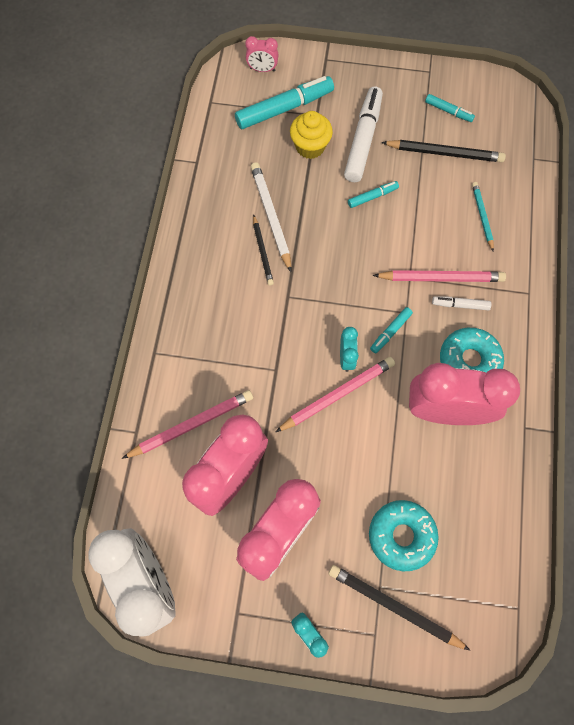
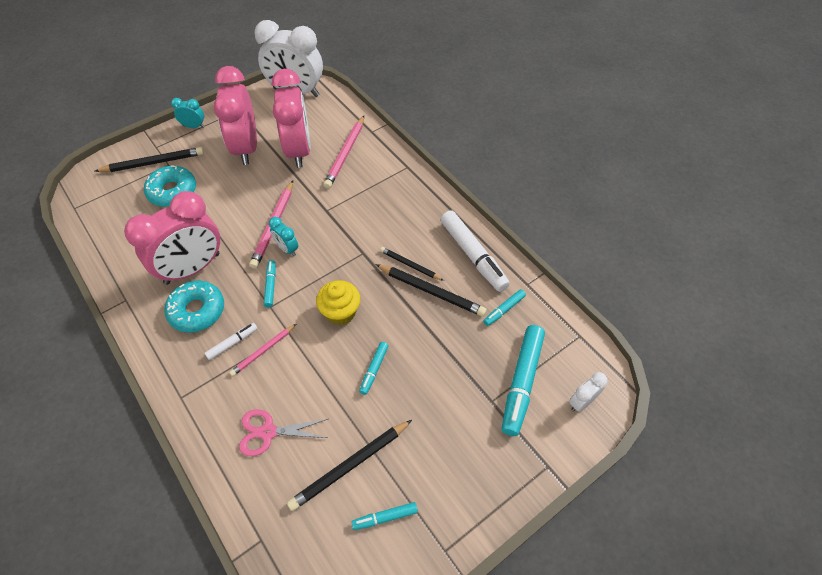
camera: 135 degrees right, 15 degrees down
(237, 159) = (504, 310): none -> turquoise marker
(262, 69) = (581, 402): pink clock -> white clock
(271, 216) = (431, 292): white pencil -> black pencil
(310, 147) = (464, 368): yellow cupcake -> yellow cupcake (340, 312)
(363, 140) = (431, 413): white marker -> white marker (473, 255)
(441, 278) = (263, 351): pink pencil -> pink pencil, size x0.62
(482, 216) = (268, 432): turquoise pencil -> pink scissors

